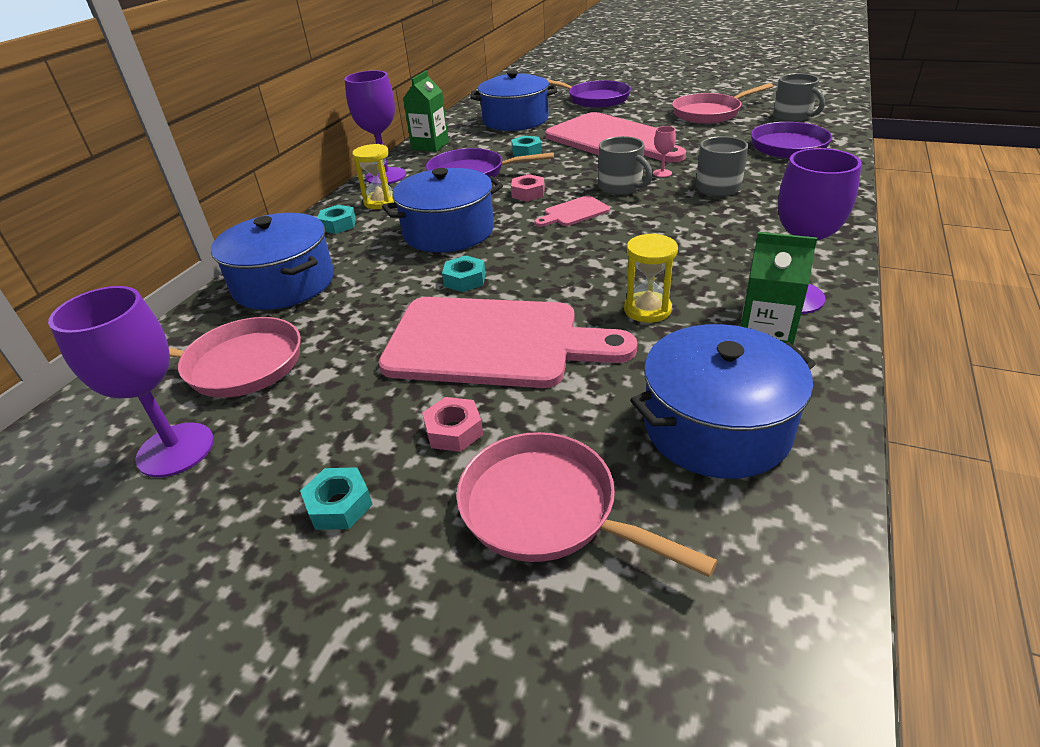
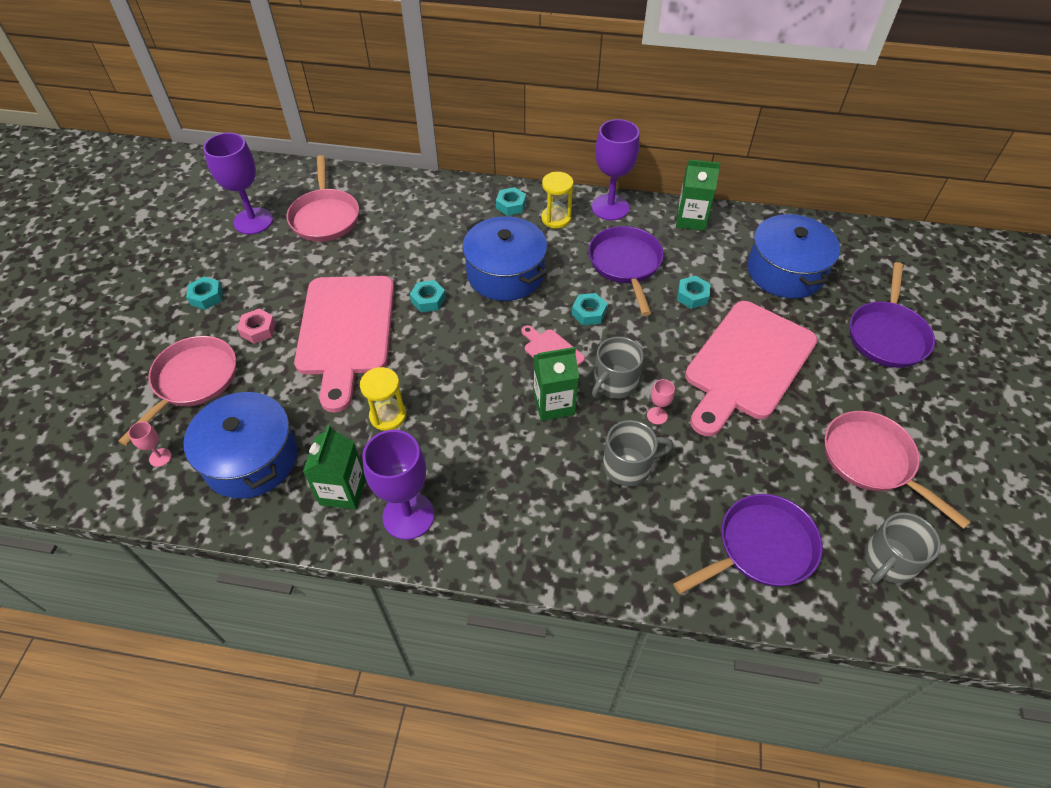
camera: 75 degrees right, 15 degrees up
(284, 283) = (419, 205): blue pot -> none
(528, 193) = (589, 313): pink nut -> turquoise nut
(642, 214) = (554, 404): none -> green carton
(717, 543) = (160, 457): none -> pink goblet

